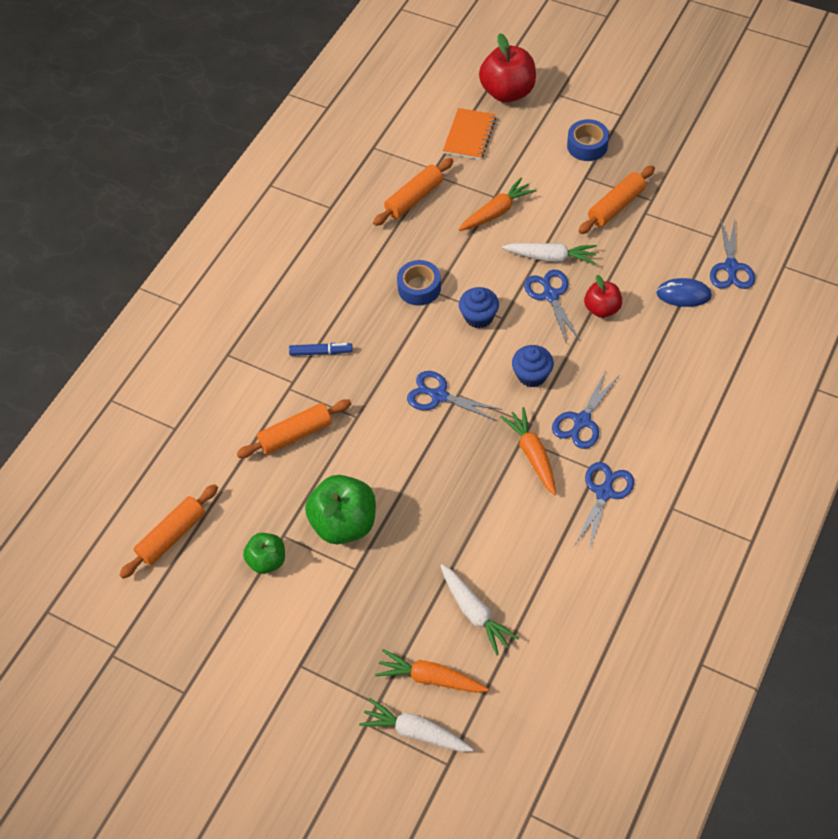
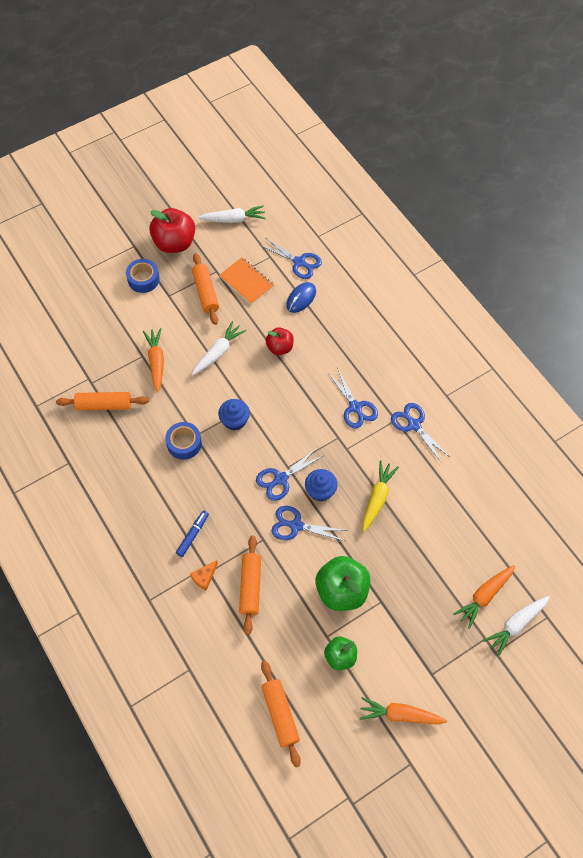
camera: 65 degrees left, 5 degrees up
(280, 388) = (204, 577): none -> orange cheese
(414, 198) = (104, 405): orange rolling pin -> orange rolling pin turned 75 degrees counterclockwise
(469, 135) = (76, 341): orange notebook -> orange notebook (246, 282)
(474, 612) = (453, 545): white carrot -> white carrot (233, 219)
(481, 502) = (377, 498): none -> yellow carrot
(508, 92) = (58, 297): red apple -> red apple (174, 243)
(532, 375) = (302, 415): blue cupcake -> blue cupcake (320, 491)
(532, 455) = (362, 449): orange carrot -> orange carrot (400, 715)
(550, 295) = (248, 370): blue scissors -> blue scissors (296, 525)

